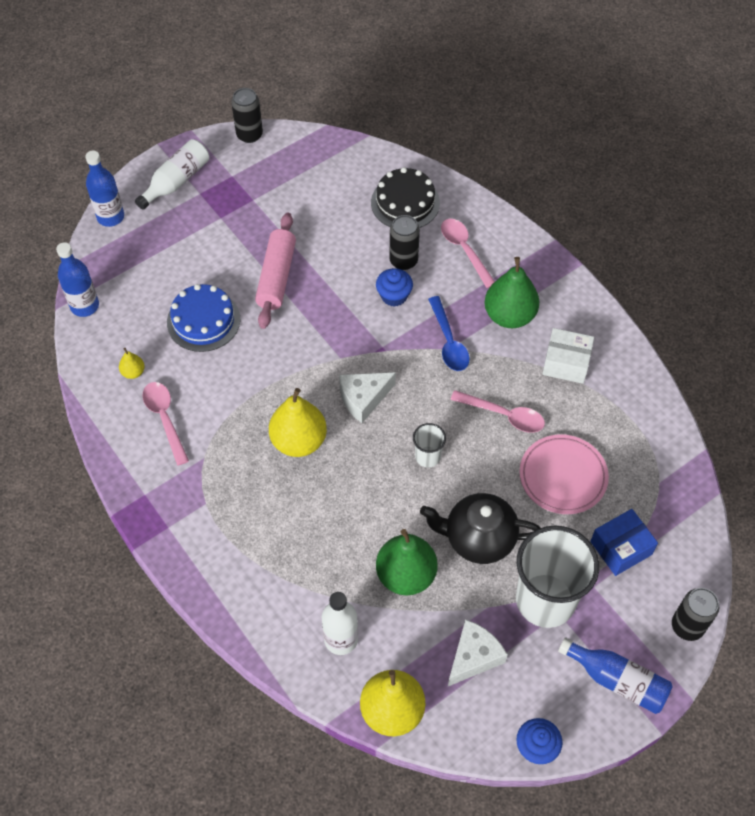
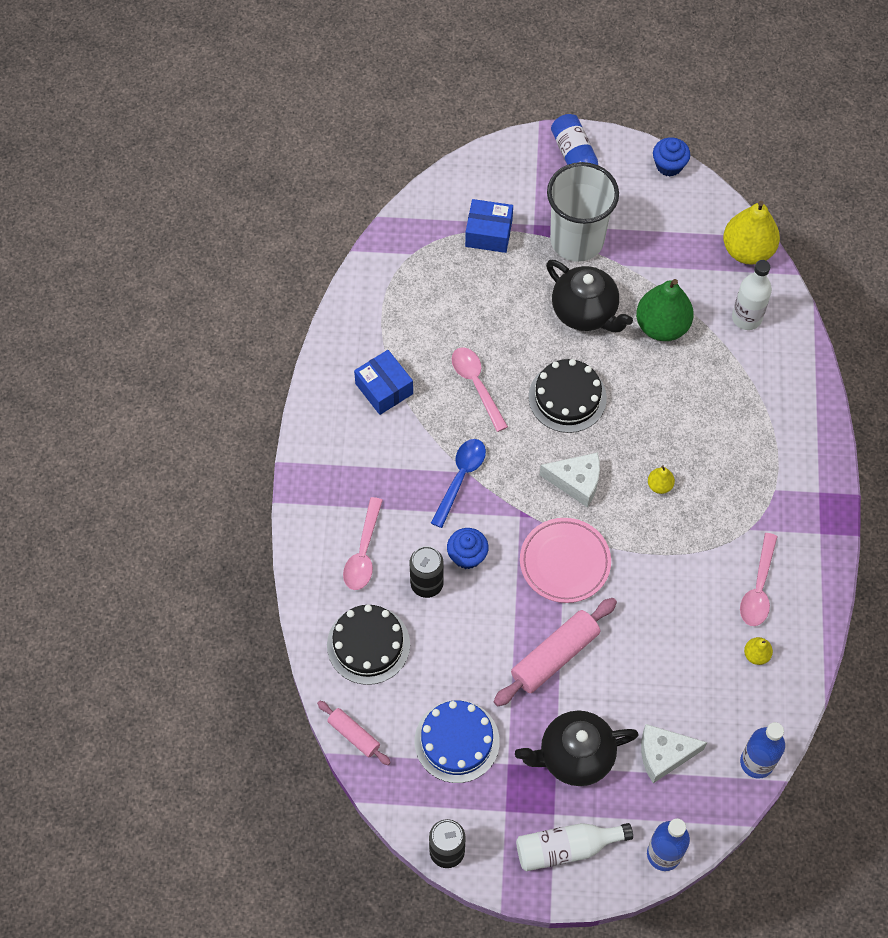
camera: 140 degrees left, 5 degrees up
(203, 320) = (656, 661): blue cake -> blue cake (457, 741)
(213, 230) = (574, 756): none -> black teapot
(299, 441) = (659, 485): yellow pear -> yellow pear, size x0.46
(364, 152) = (354, 735): none -> pink rolling pin
(427, 457) = (567, 397): white cup -> black cake
(473, 657) = (661, 242): white cheese -> white cheese (664, 755)
(509, 315) = (387, 462): green pear -> none
(563, 476) = (478, 308): pink plate -> pink plate (565, 562)
(566, 363) = (384, 388): white box -> blue box
(687, 626) = (496, 158): black can -> none

